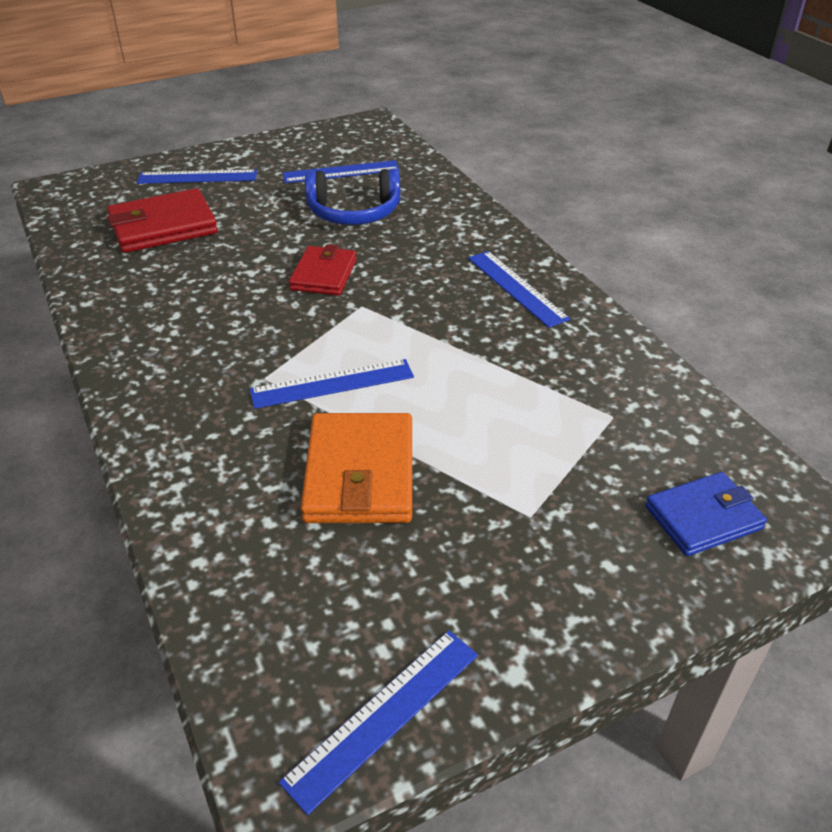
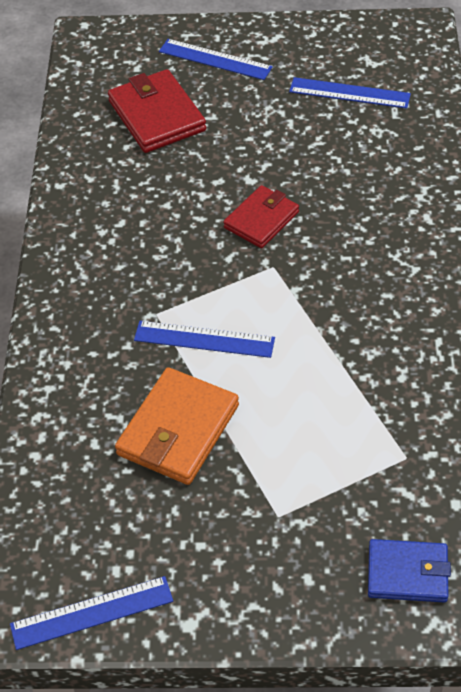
camera: 30 degrees right, 10 degrees up
(163, 227) = (156, 116): red wallet -> red wallet turned 60 degrees clockwise
(353, 212) = (330, 151): blue headphones -> none
(516, 288) = (419, 294): blue ruler -> none

